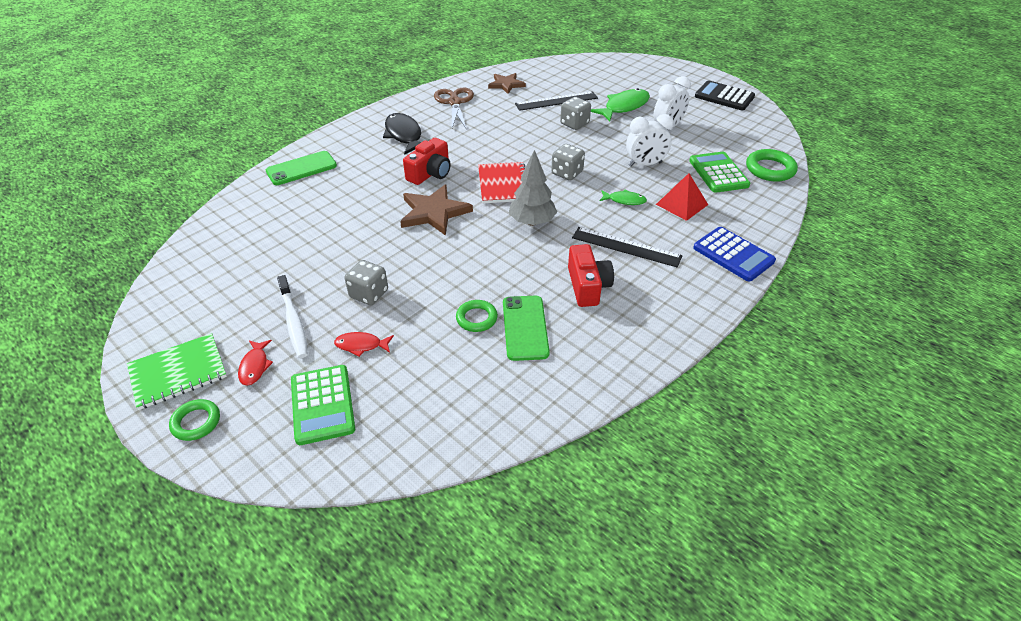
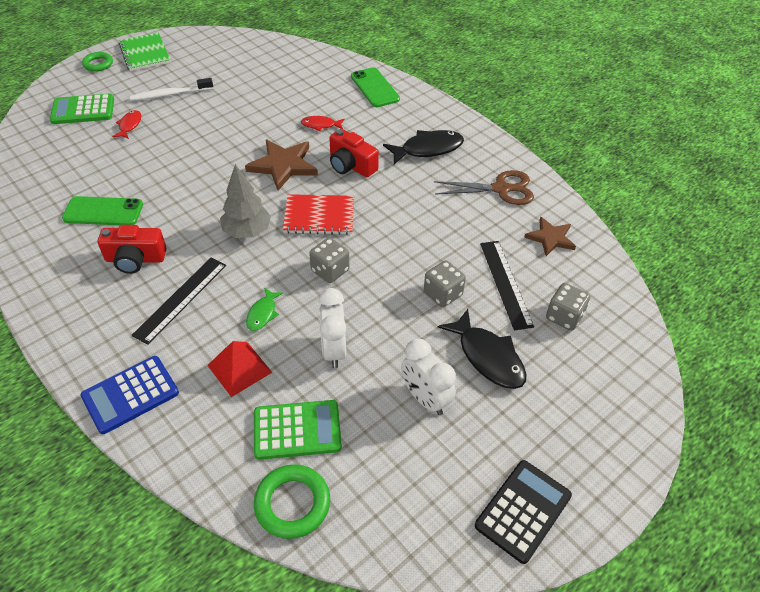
camera: 95 degrees right, 5 degrees up
(255, 366) = (134, 81): red fish -> red fish (320, 125)
(369, 294) = (185, 128): grey dice -> grey dice (564, 316)
(476, 318) = (128, 184): green ring -> none
(624, 107) = (488, 357): green fish -> black fish

